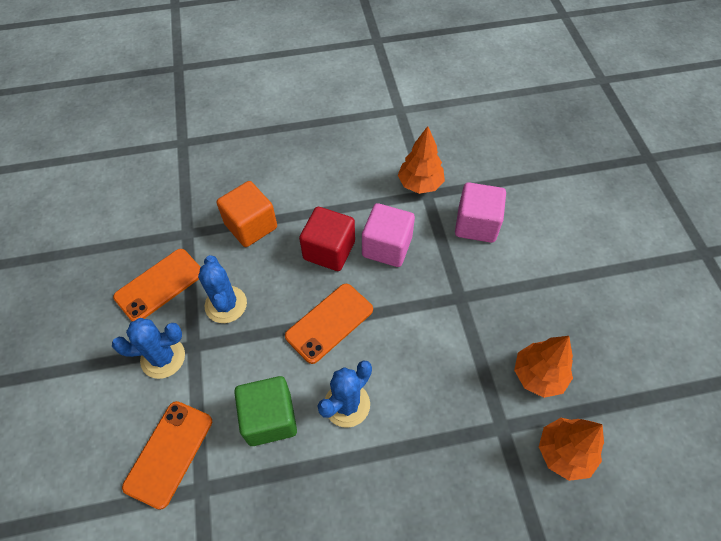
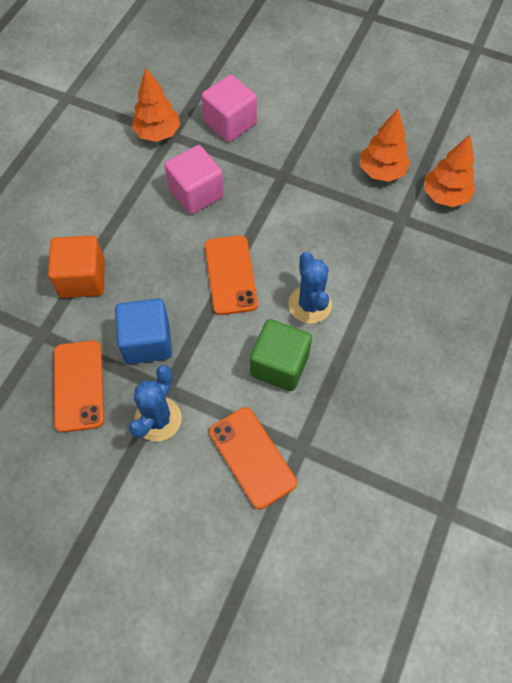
camera: 55 degrees left, 5 degrees up
(226, 304) = (147, 342): blue cactus -> blue cube
(329, 250) = (162, 235): red cube -> none

